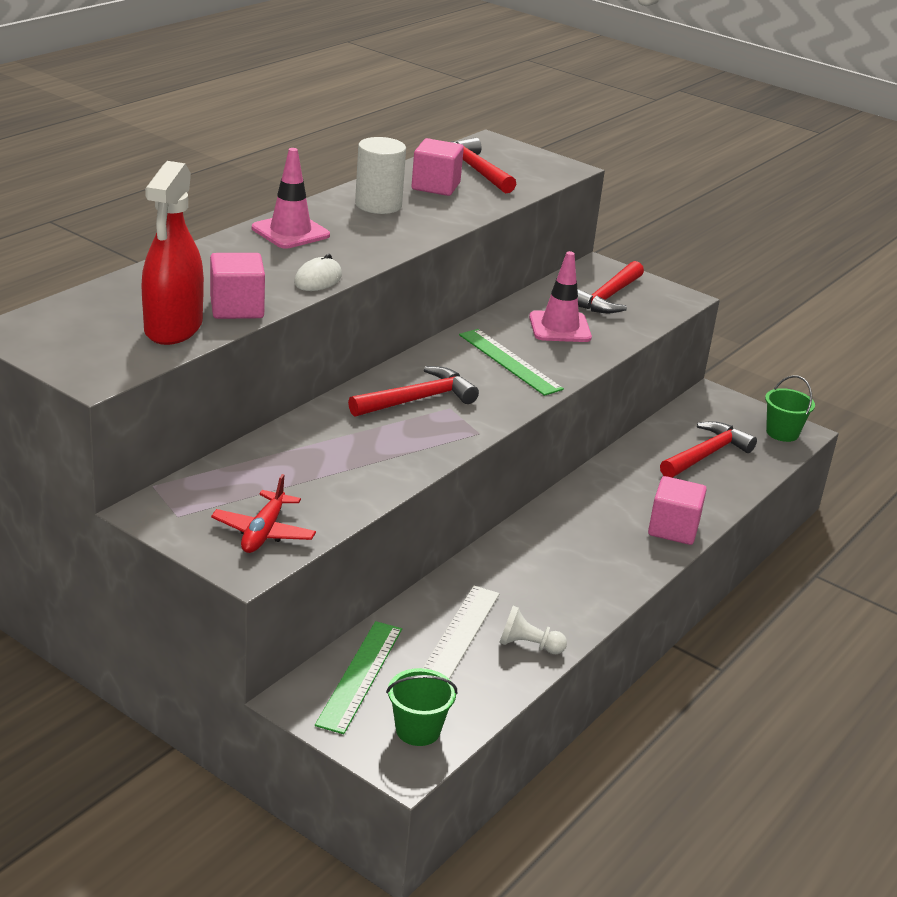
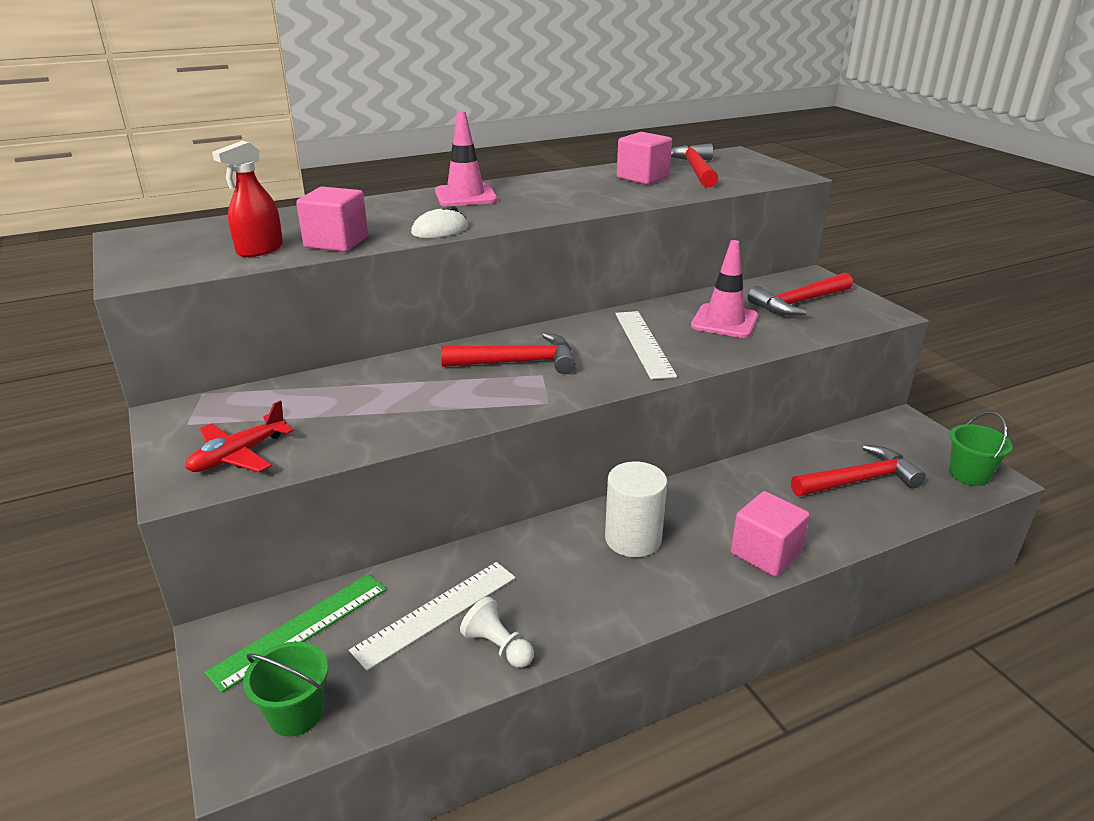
camera: 30 degrees right, 0 degrees up
(173, 328) = (260, 250): red spray bottle -> red spray bottle, size x0.64
(378, 205) = (571, 185): white cylinder -> white cylinder (633, 539)
(509, 361) = (644, 343): green ruler -> white ruler

